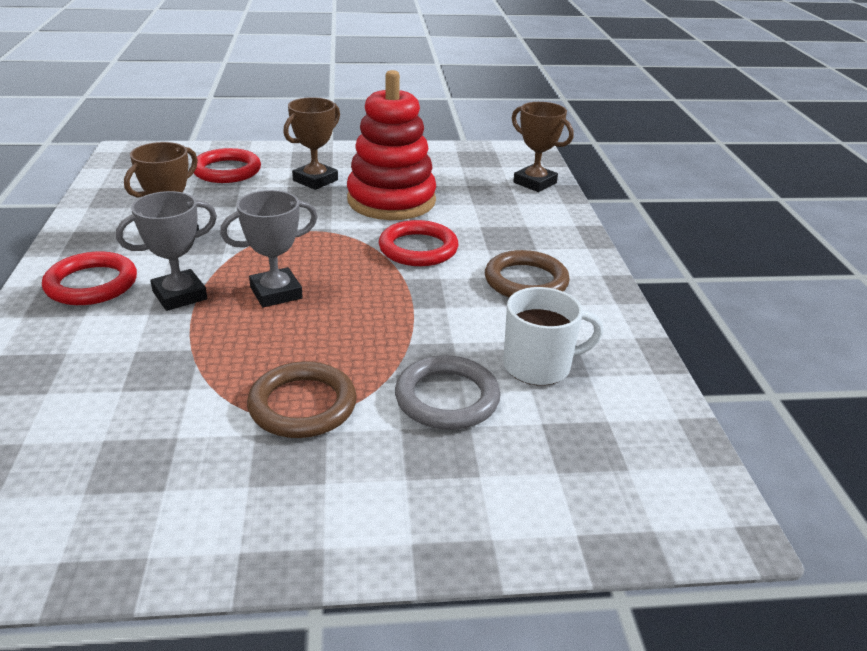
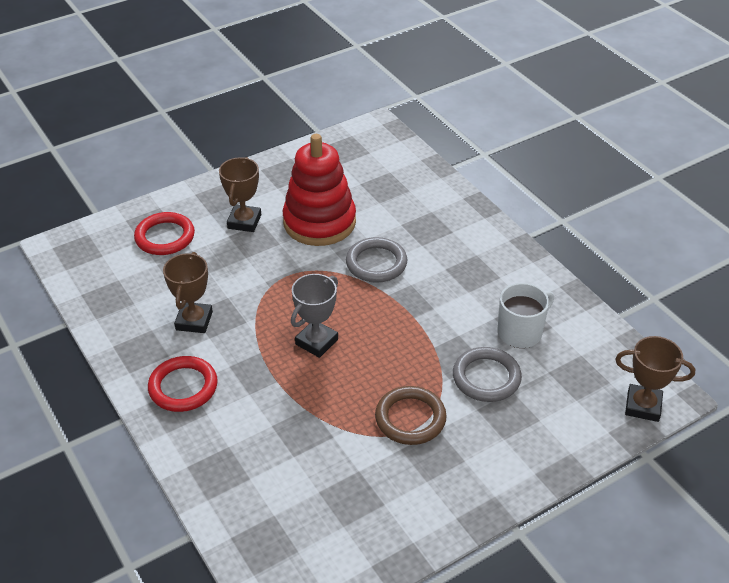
camera: 25 degrees left, 10 degrees up
(179, 295) = (254, 371): grey trophy -> none
(418, 248) = (376, 263): red ring -> grey ring
(526, 281) = (467, 265): brown ring -> none
(535, 183) = (406, 163): brown trophy -> brown trophy (643, 406)

